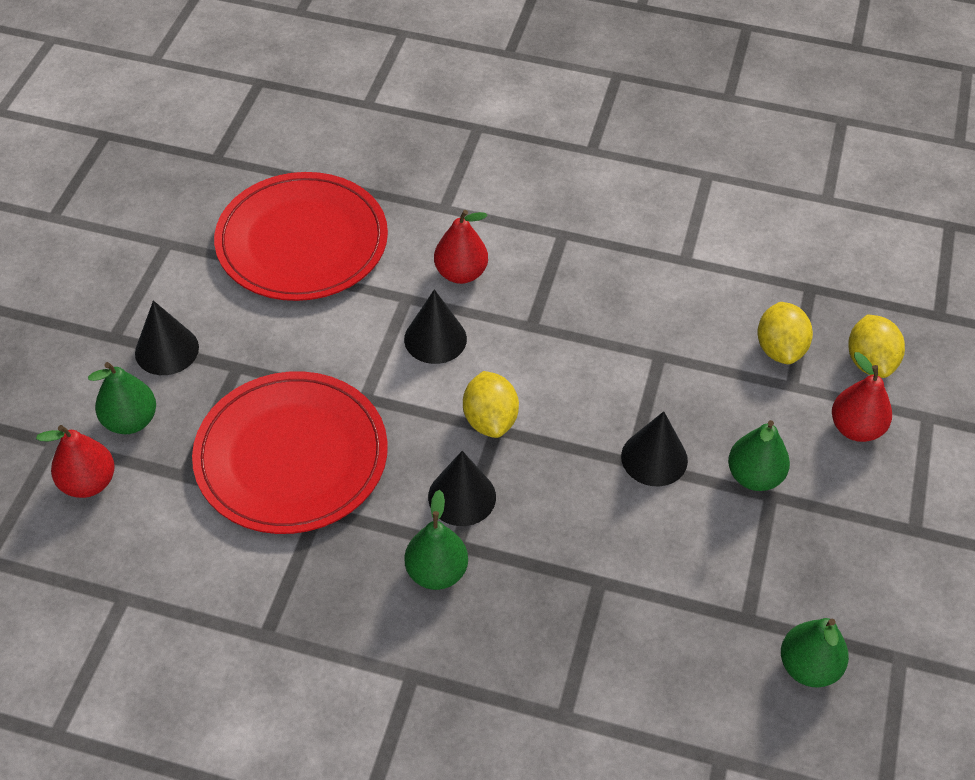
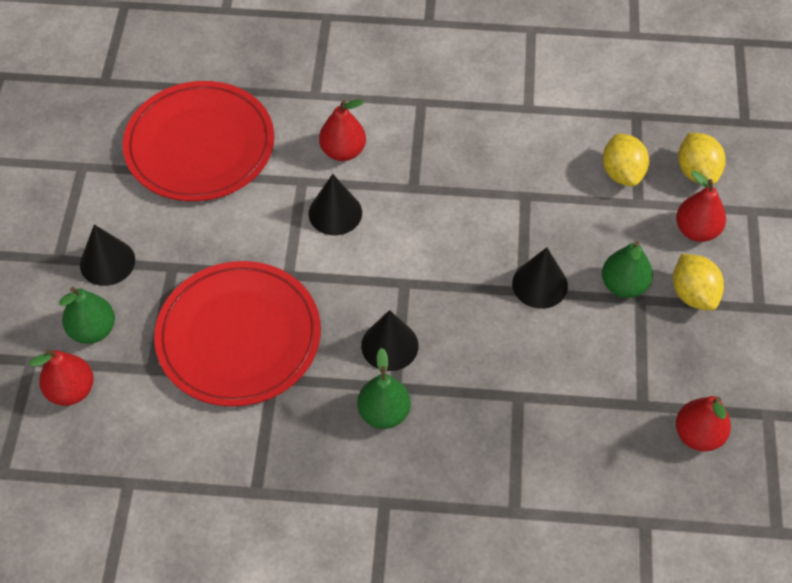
camera: 10 degrees left, 5 degrees up
(490, 420) = (397, 276): yellow lemon -> yellow lemon (693, 294)
(808, 667) = (698, 435): green pear -> red pear

